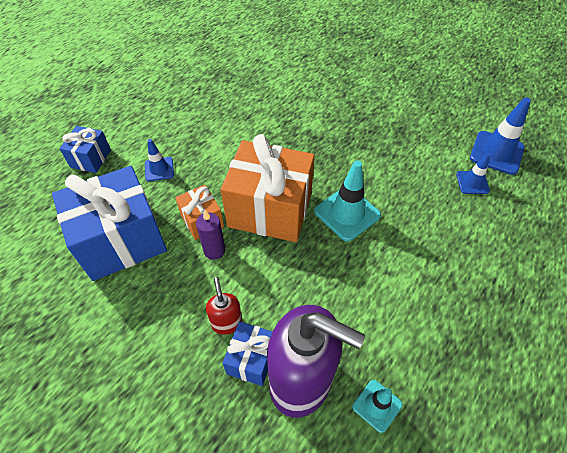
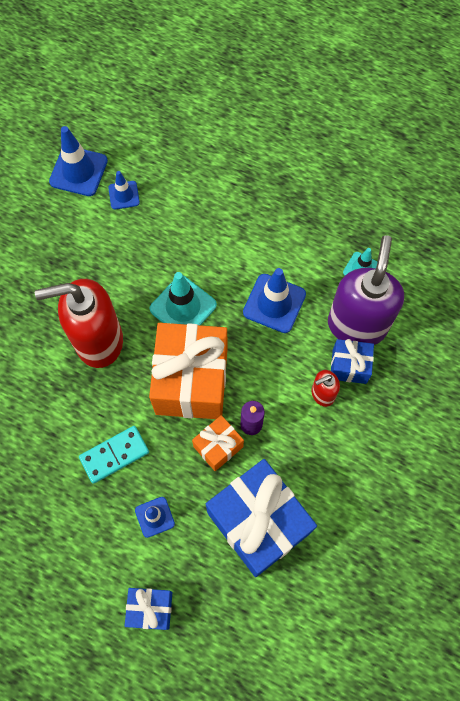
camera: 100 degrees left, 15 degrees up
(219, 150) = (114, 455): none -> turquoise domino
(322, 150) = (98, 341): none -> red soap dispenser
(341, 295) = (274, 303): none -> blue traffic cone

